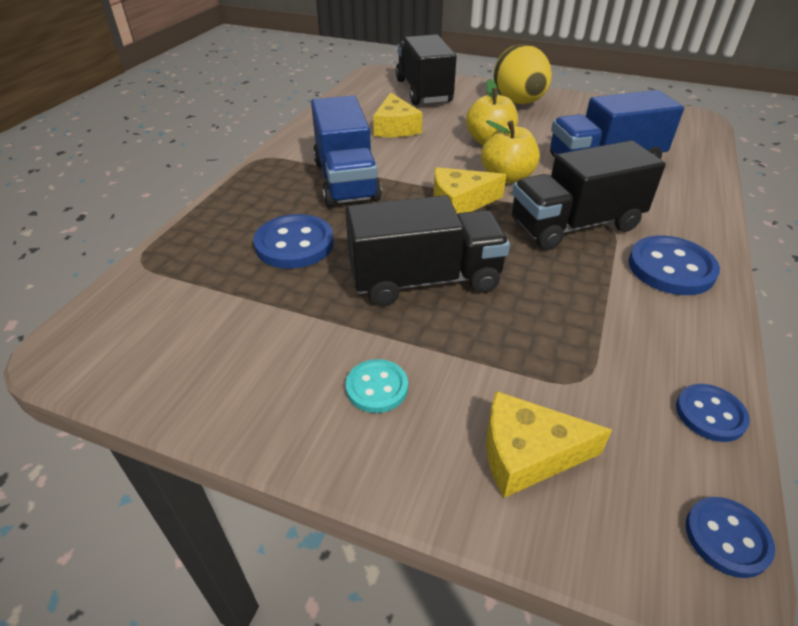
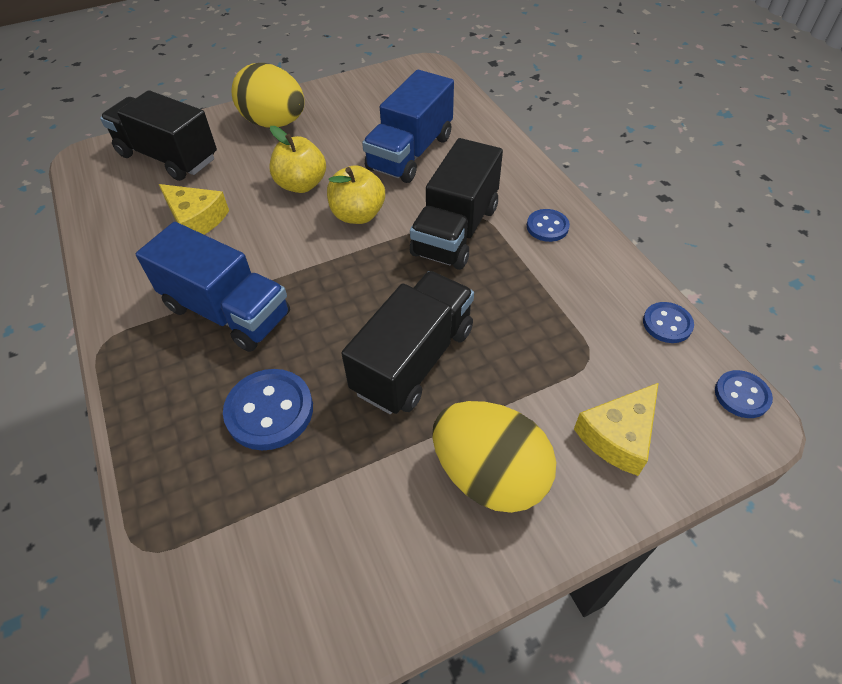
camera: 45 degrees left, 10 degrees up
(377, 387) = (489, 475): turquoise button -> yellow egg
(460, 202) = (352, 266): yellow cheese -> none
(671, 268) = (547, 227): blue button -> blue button, size x0.60

